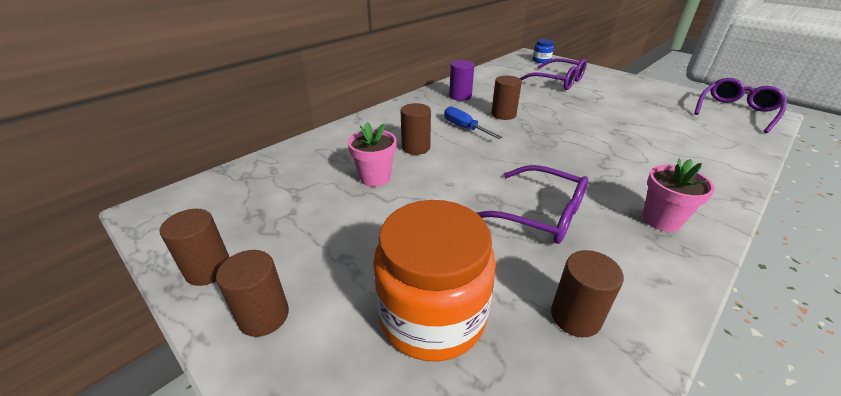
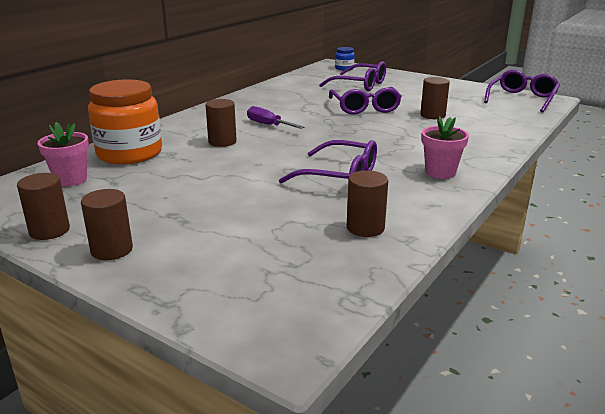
camera: 10 degrees left, 10 degrees down
(375, 178) = (187, 165): pink flower pot -> pink flower pot (70, 179)
(432, 315) = (253, 237): orange jar -> orange jar (129, 153)
(460, 96) = (261, 101): purple cylinder -> none
(464, 128) = (268, 125): blue screwdriver -> purple screwdriver
(503, 114) = (306, 113): brown cylinder -> brown cylinder (432, 115)
(564, 111) = (365, 108): none -> purple glasses

